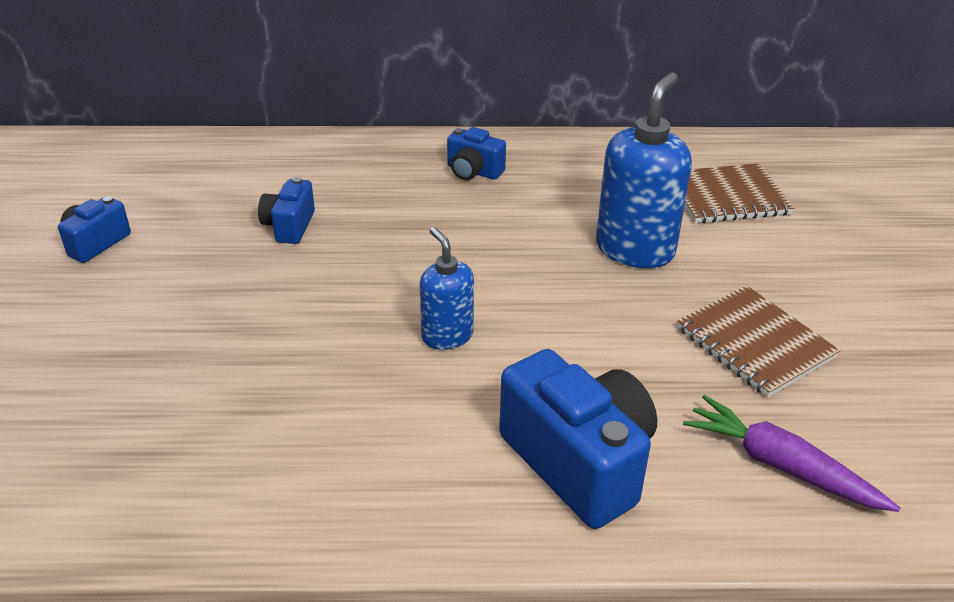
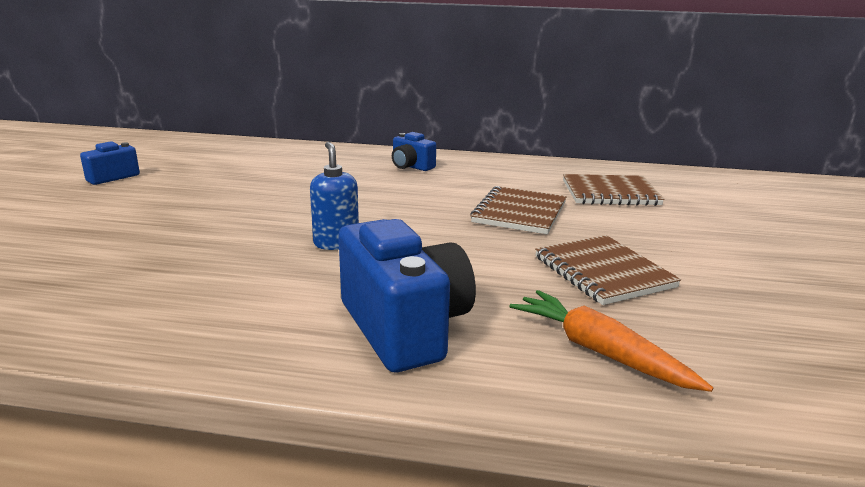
camera: 10 degrees right, 15 degrees down
(289, 226) = (255, 180): blue camera -> none
(635, 249) = (519, 213): blue soap dispenser -> brown notebook
(781, 466) = (600, 352): purple carrot -> orange carrot

